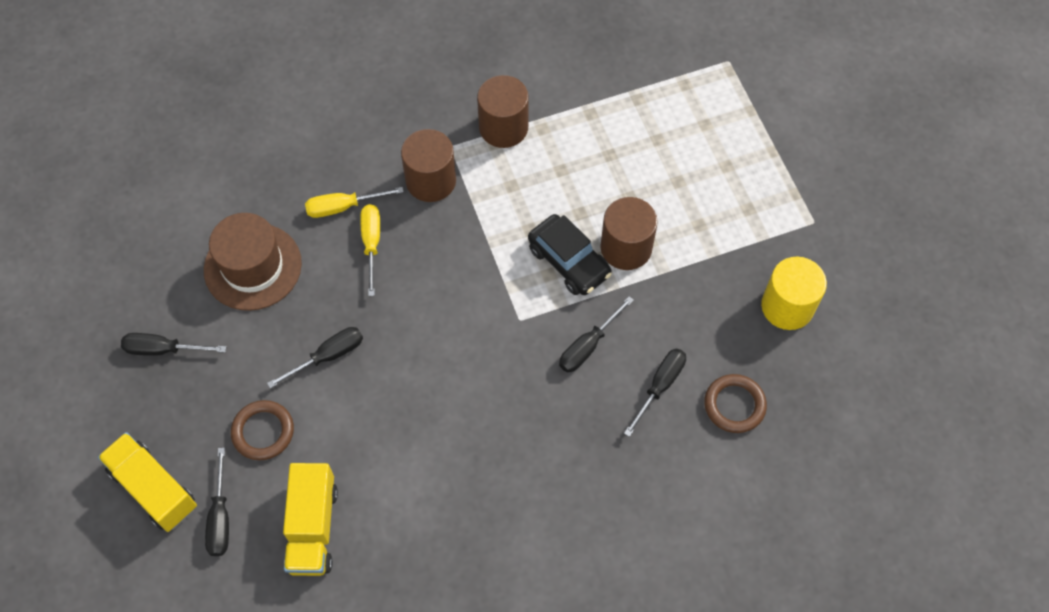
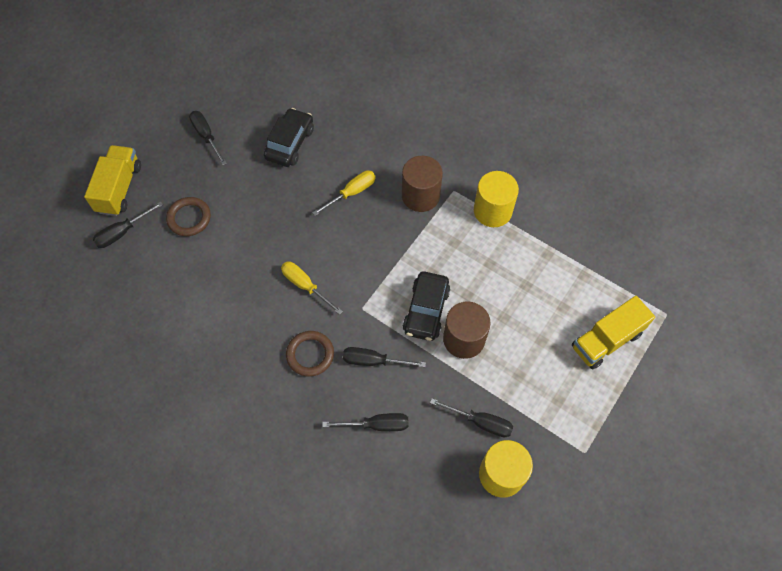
camera: 55 degrees right, 0 degrees up
(253, 267) = (290, 143): brown hat -> black car
(313, 528) = (145, 283): yellow truck -> yellow truck (606, 340)
(328, 356) = (260, 219): black screwdriver -> black screwdriver (480, 422)
(343, 207) = (365, 162): yellow screwdriver -> yellow screwdriver (305, 286)
(503, 127) = (492, 211): brown cylinder -> yellow cylinder
(734, 405) = (397, 484): brown ring -> brown ring (310, 354)

